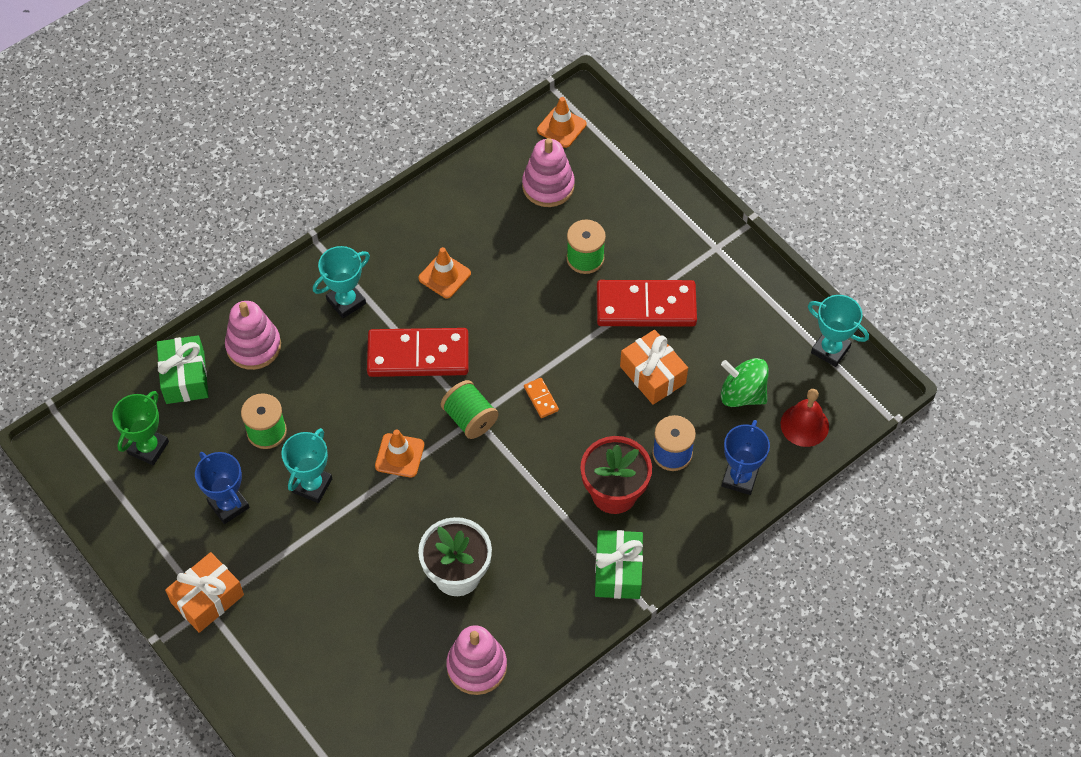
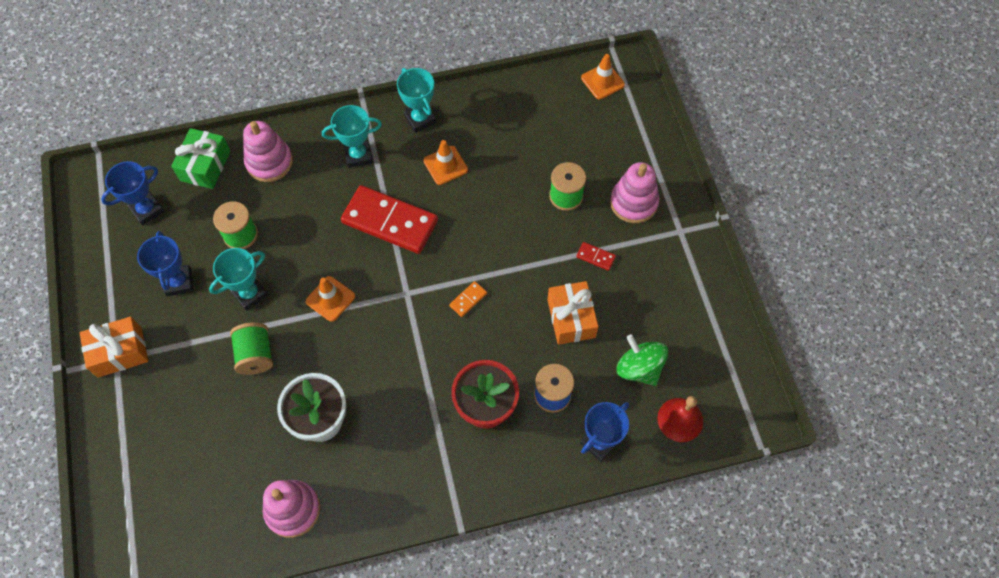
camera: 25 degrees right, 5 degrees up
(148, 448) = (147, 210): green trophy -> blue trophy
(470, 419) = (402, 292): green spool -> green spool (255, 355)
(541, 399) = (468, 300): orange domino -> orange domino turned 45 degrees clockwise
(548, 186) = (567, 125): pink stacking toy -> pink stacking toy (633, 202)
(618, 571) = (453, 479): green gift -> none
(646, 306) = (595, 257): red domino -> red domino, size x0.40
(830, 350) = (736, 361): turquoise trophy -> turquoise trophy (420, 119)

